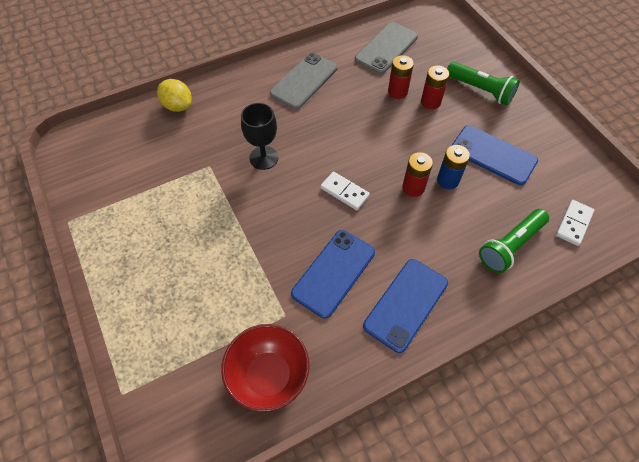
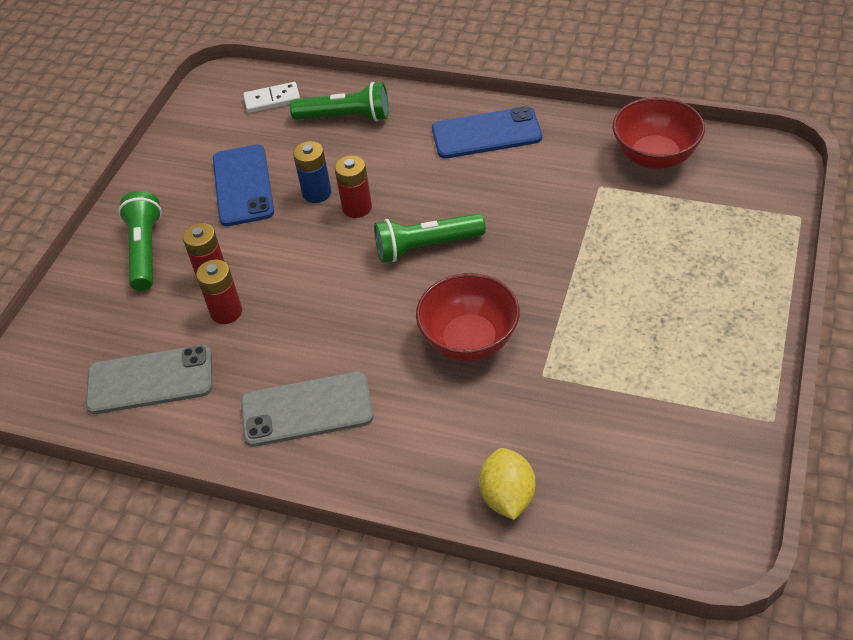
camera: 130 degrees left, 10 degrees down
(263, 158) = (469, 340): black goblet -> red bowl
(333, 273) = (520, 189): blue phone -> none
(344, 192) = (426, 247): white domino -> green flashlight

